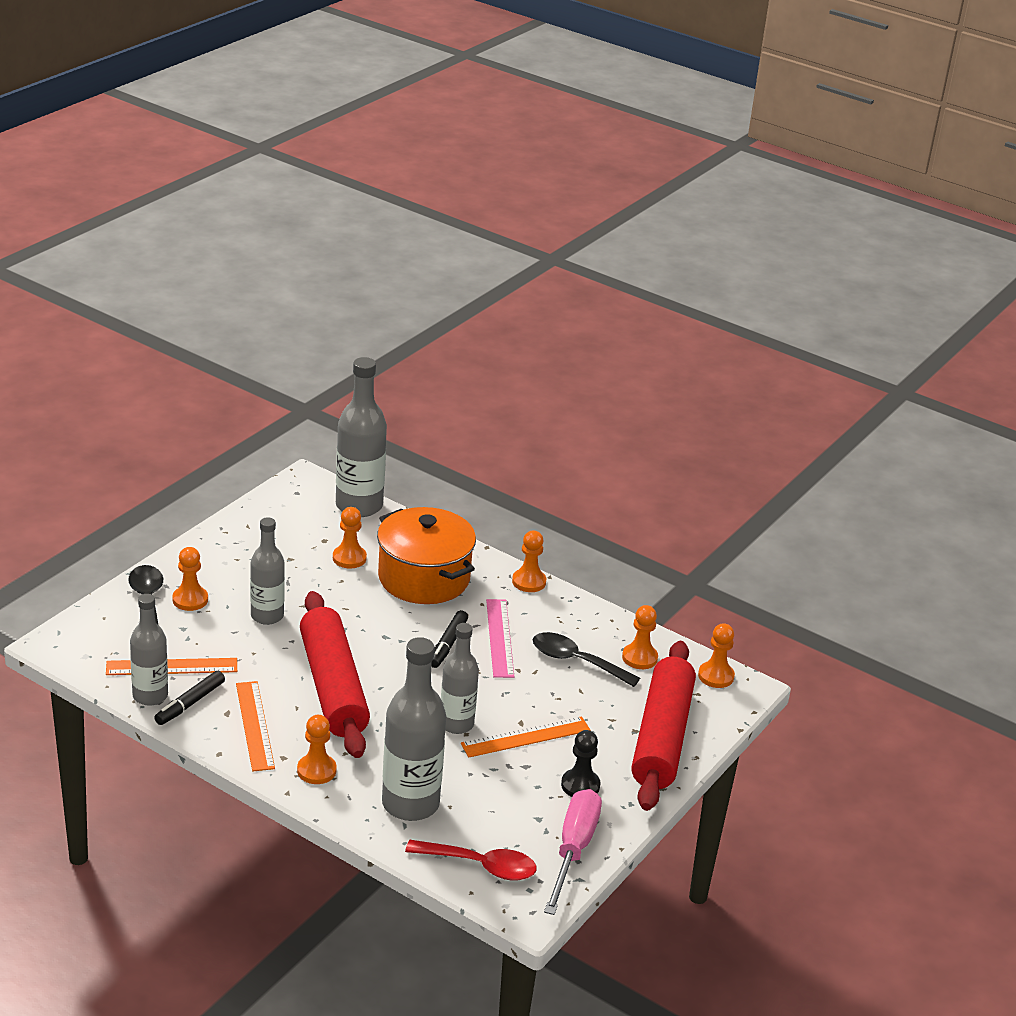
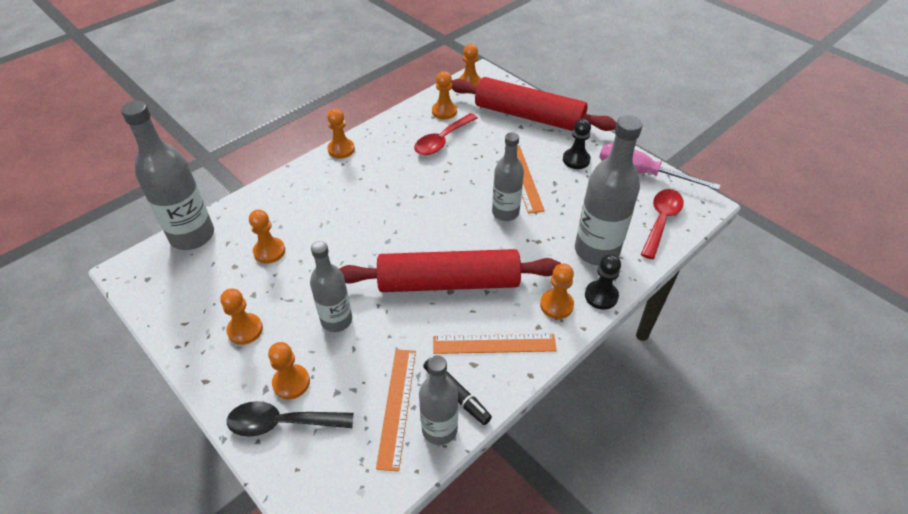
camera: 75 degrees left, 15 degrees up
(246, 562) = (245, 330): none -> orange pawn
(337, 807) = (601, 296): none -> black pawn
(424, 578) = (316, 207): orange pot -> none
(448, 644) = (407, 204): black marker -> none
(500, 638) = (406, 175): pink ruler -> none
(576, 661) = (442, 140): black spoon -> red spoon

